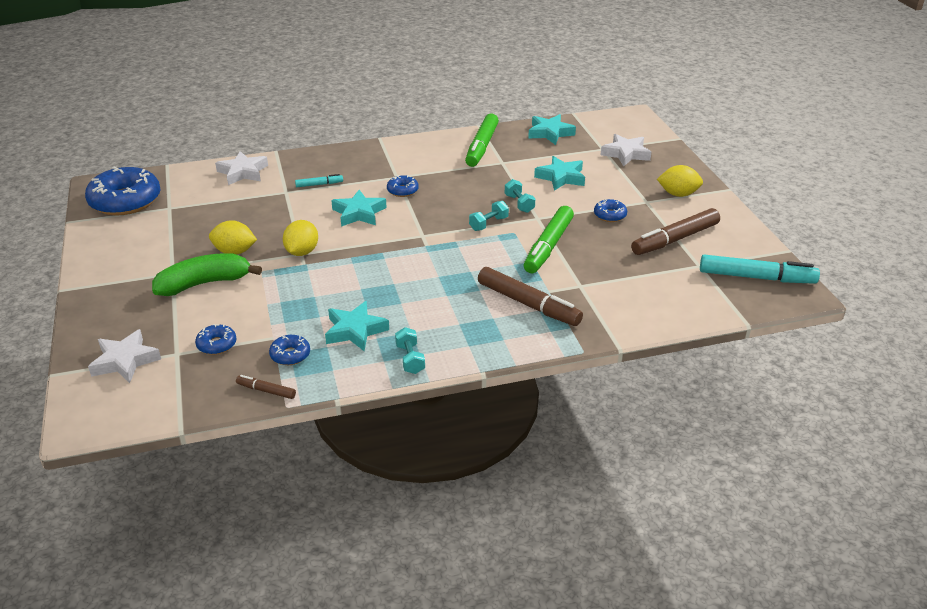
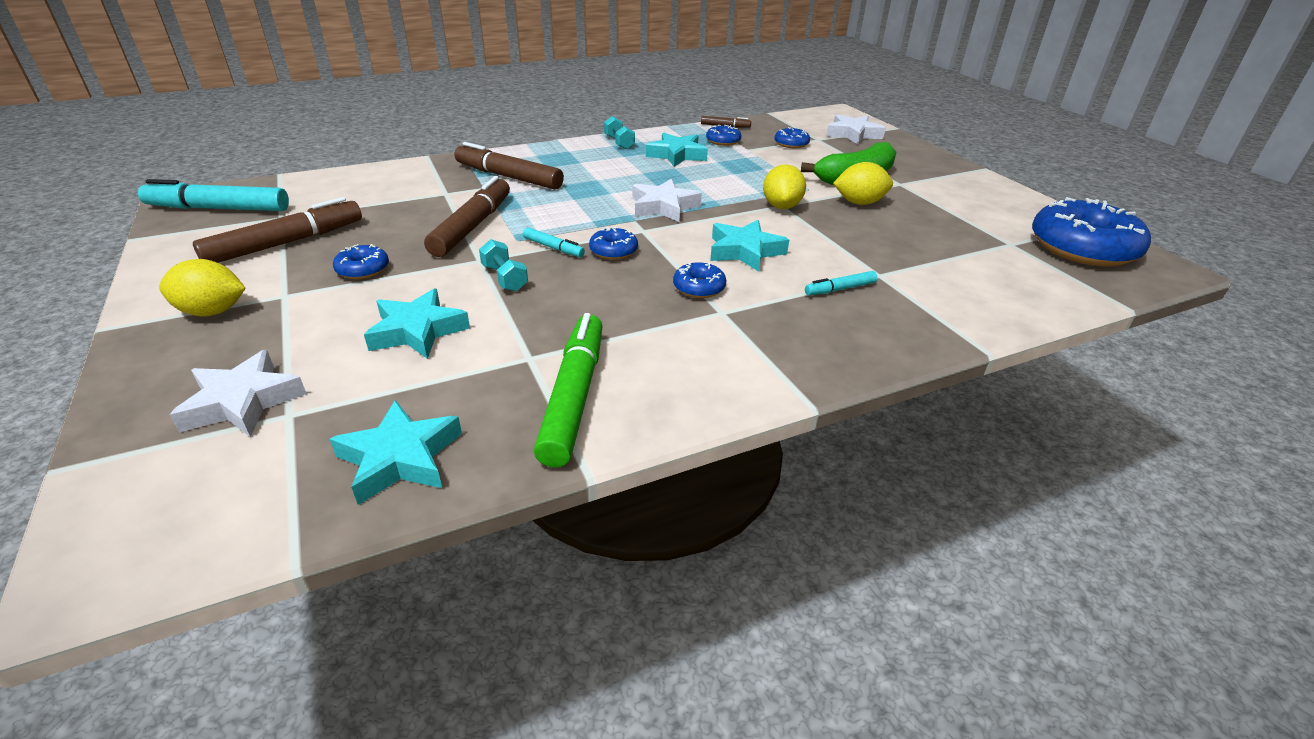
camera: 170 degrees right, 0 degrees up
(243, 172) = (985, 302): white star -> white star (663, 206)
(448, 219) = (613, 251): none -> blue donut
(488, 224) = (553, 248): turquoise dumbbell -> turquoise marker
(548, 246) = (472, 226): green marker -> brown marker

